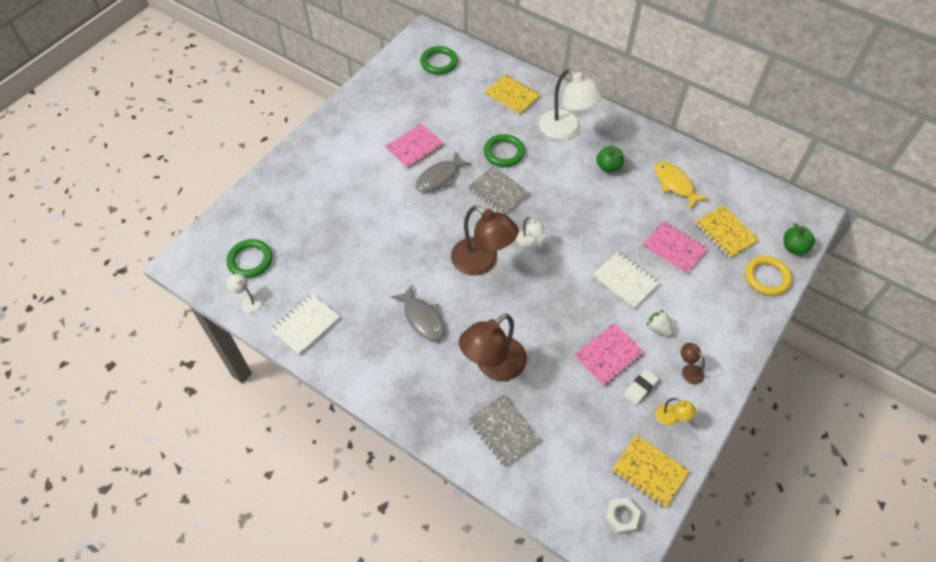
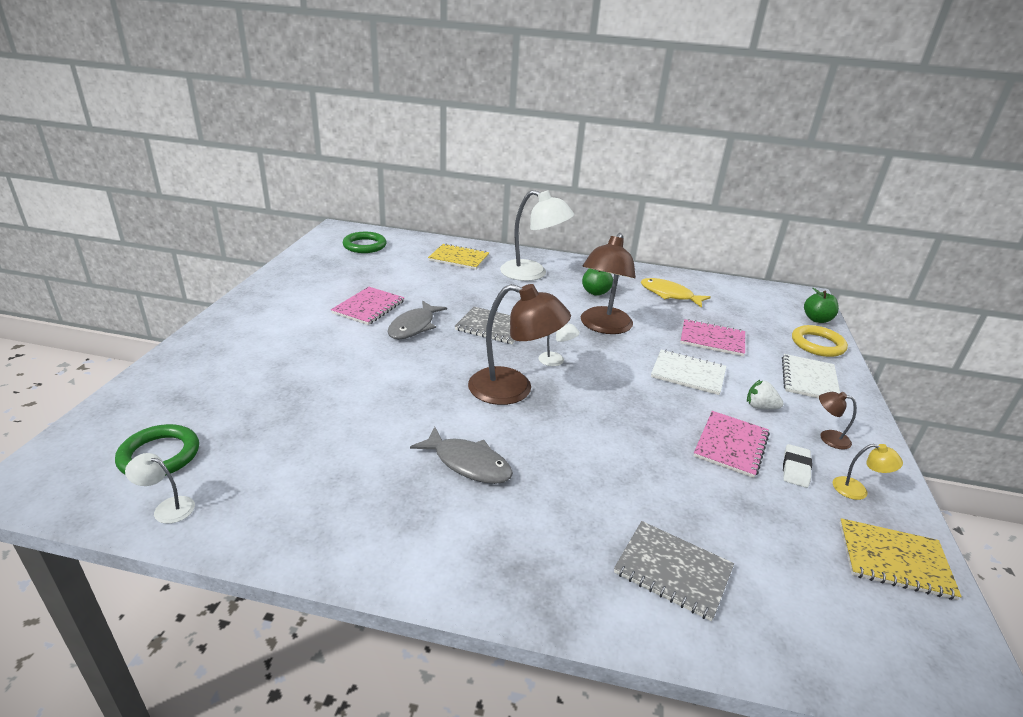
camera: 25 degrees left, 25 degrees down
(306, 325) = (283, 515): white notebook -> white notebook (809, 379)
(493, 366) = (601, 493): brown lamp -> brown lamp (603, 326)
(504, 153) = (477, 297): green ring -> none
(621, 517) = (920, 635): white nut -> none
(725, 232) = (747, 319): yellow notebook -> none

